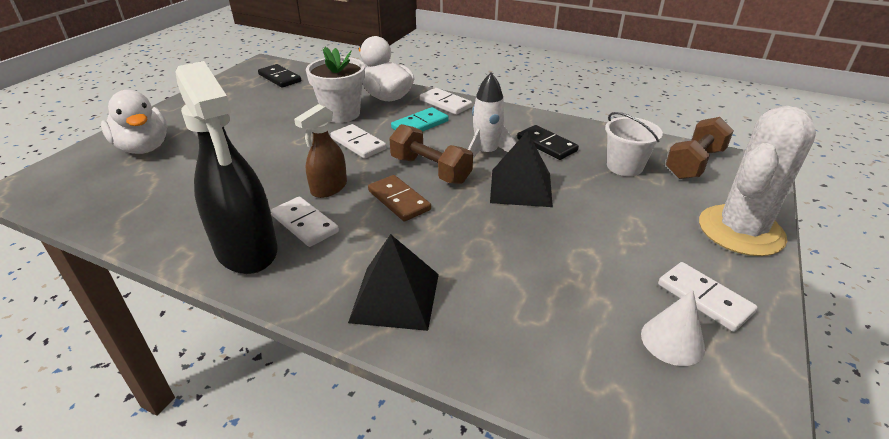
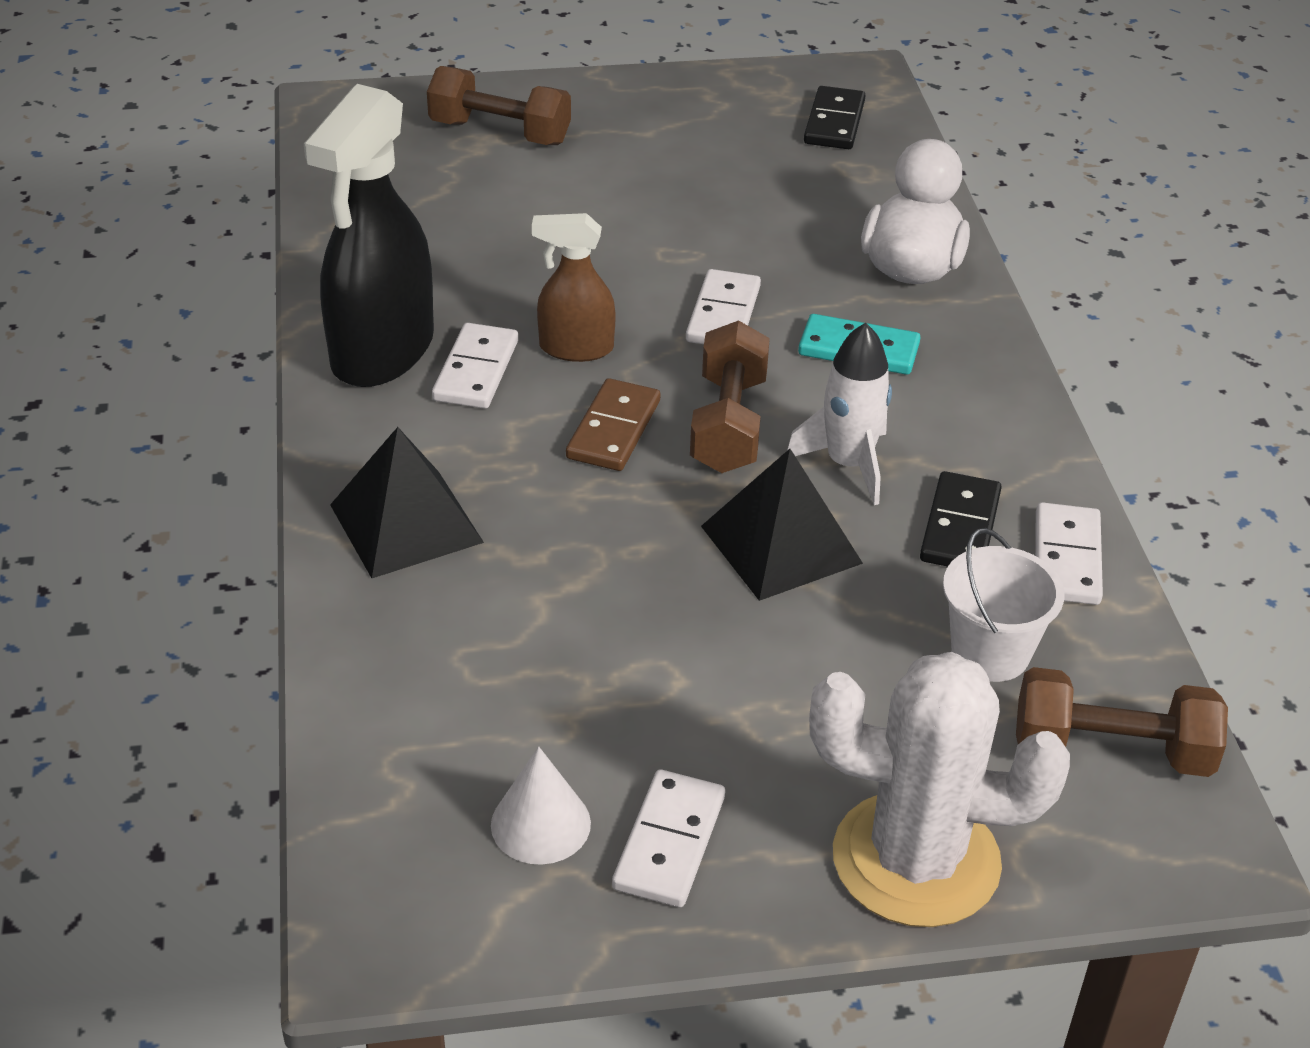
camera: 55 degrees right, 5 degrees up
(144, 148) = (500, 133): white duck -> brown dumbbell
(341, 114) = (794, 250): white flower pot -> none
(445, 103) = (972, 344): white domino -> white domino (1067, 558)

